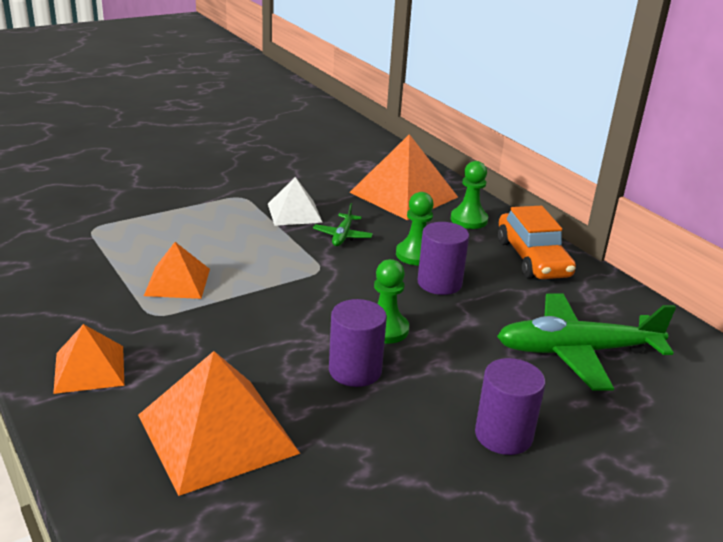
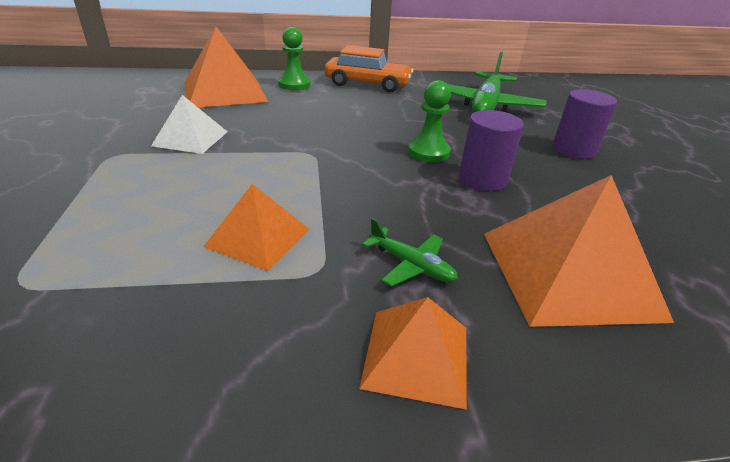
camera: 65 degrees left, 5 degrees up
(342, 236) = (263, 130): green plane -> green plane (411, 265)
(415, 255) = (326, 113): green pawn -> none
(439, 283) = (375, 117): purple cylinder -> none

